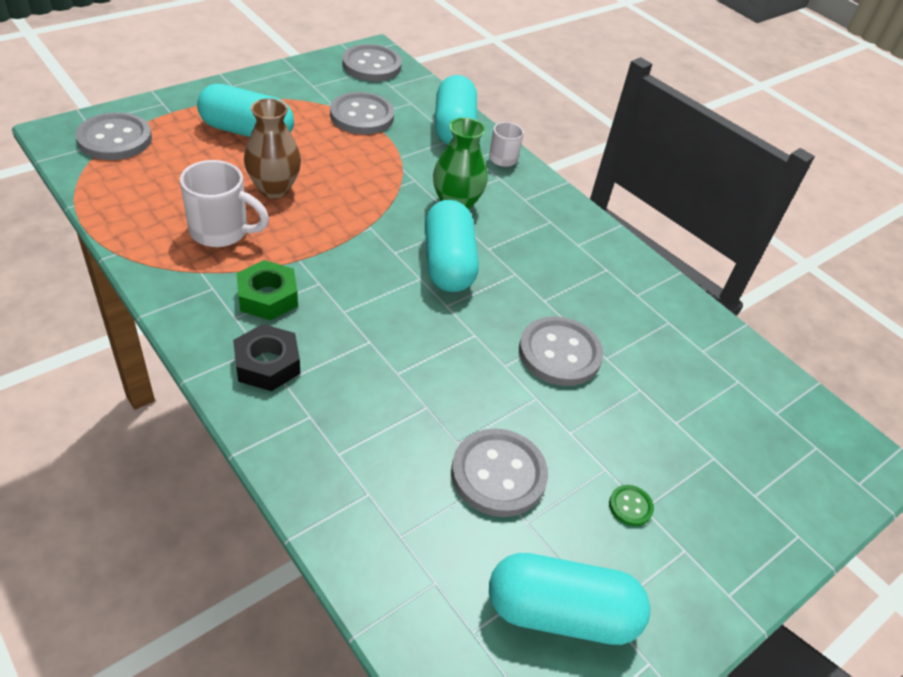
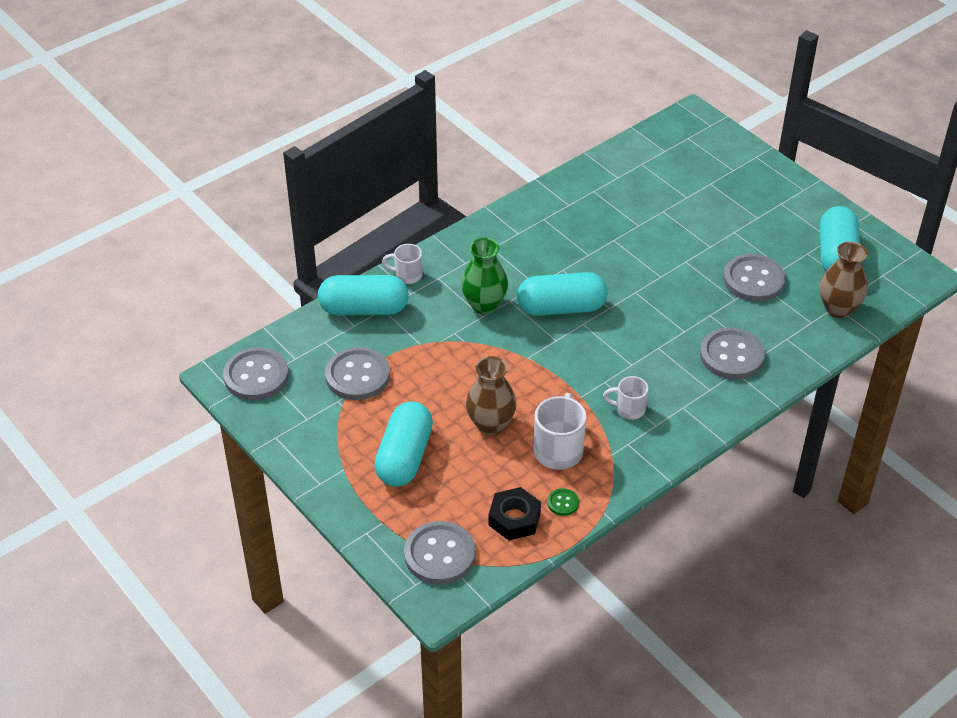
camera: 85 degrees left, 0 degrees up
(267, 297) = (629, 409): green nut -> white mug
(267, 364) = (697, 399): black nut -> black nut (514, 519)
(428, 585) = (838, 309): none -> brown vase
(559, 353) = (641, 248): grey button -> grey button (731, 355)
(630, 506) = (758, 223): green button -> green button (563, 503)

